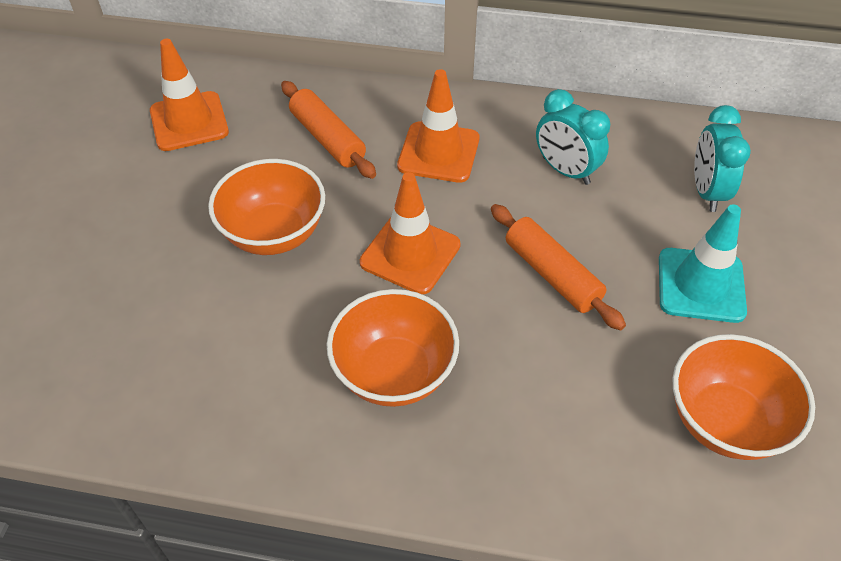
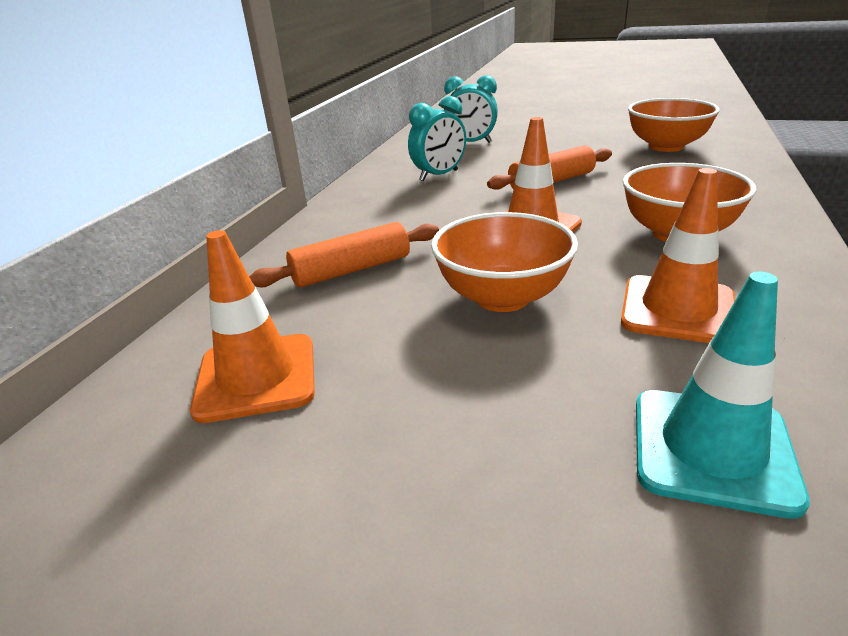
camera: 80 degrees left, 20 degrees down
(438, 152) = (399, 217): orange traffic cone -> orange traffic cone (677, 310)
(701, 285) = (556, 147): turquoise traffic cone -> turquoise traffic cone (712, 449)

